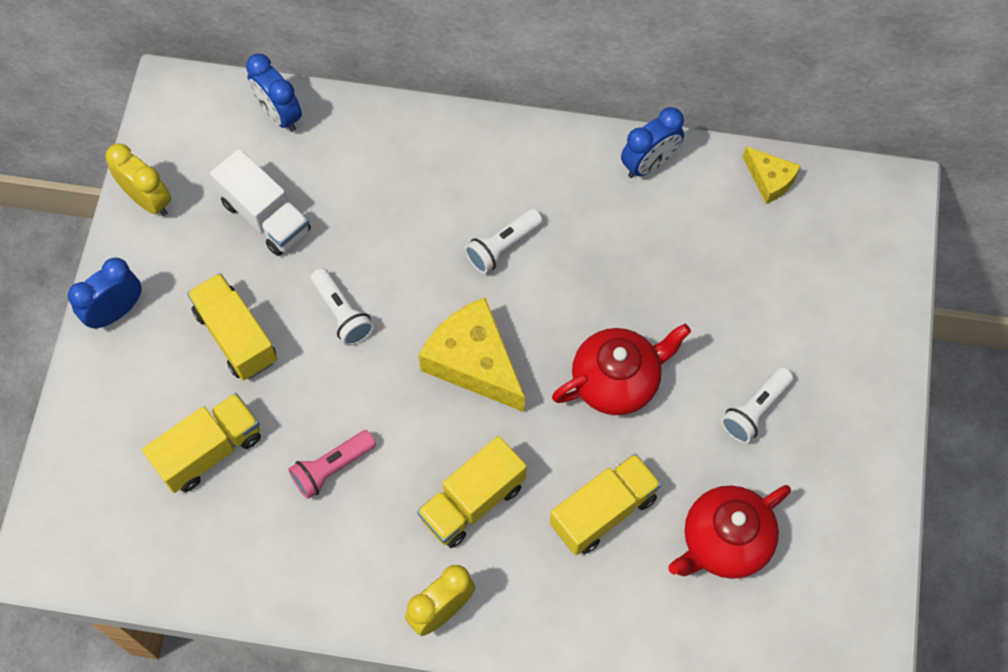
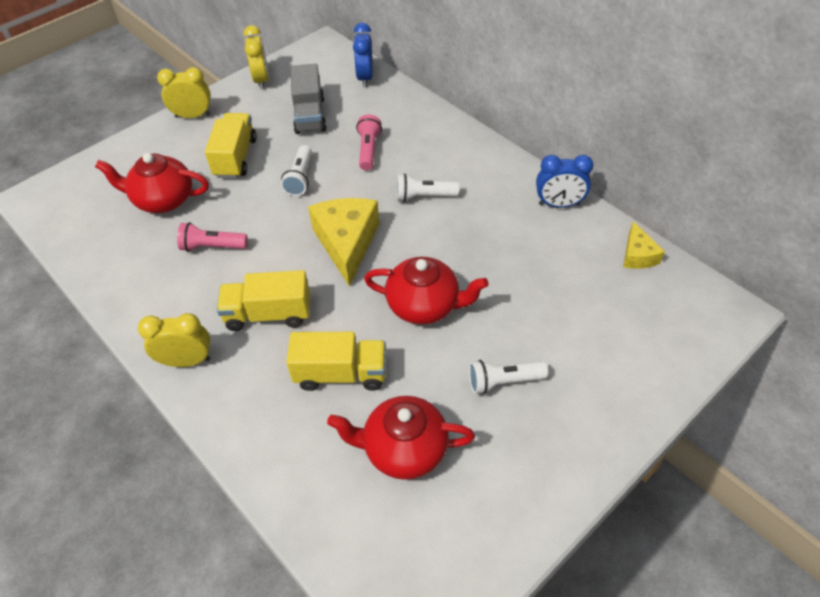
camera: 40 degrees right, 15 degrees down
(116, 311) = (193, 116): blue clock -> yellow clock
(209, 451) = (163, 200): yellow truck -> red teapot
(265, 216) = (309, 115): white truck -> grey truck
(384, 222) = (368, 150): none -> pink flashlight

